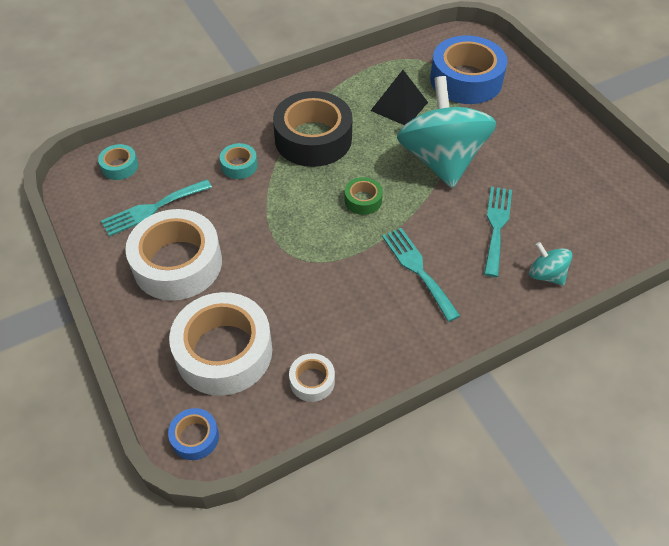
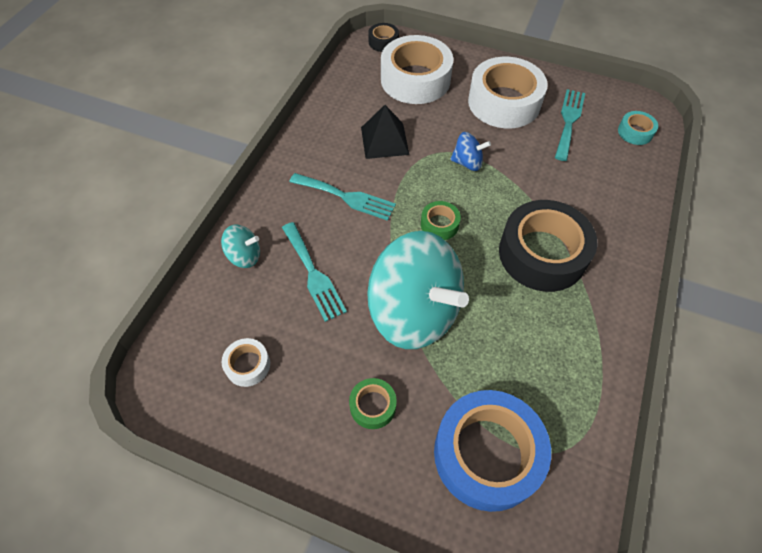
camera: 140 degrees right, 5 degrees up
(195, 437) = (383, 42): blue tape -> black tape
(239, 165) = (562, 189): turquoise tape -> none
(283, 231) = (467, 162): none -> blue spinning top
(312, 381) = (350, 95): white tape -> white tape (248, 365)
(399, 106) = (514, 352): black pyramid -> black pyramid (384, 140)
(515, 132) = (373, 406): none -> green tape

